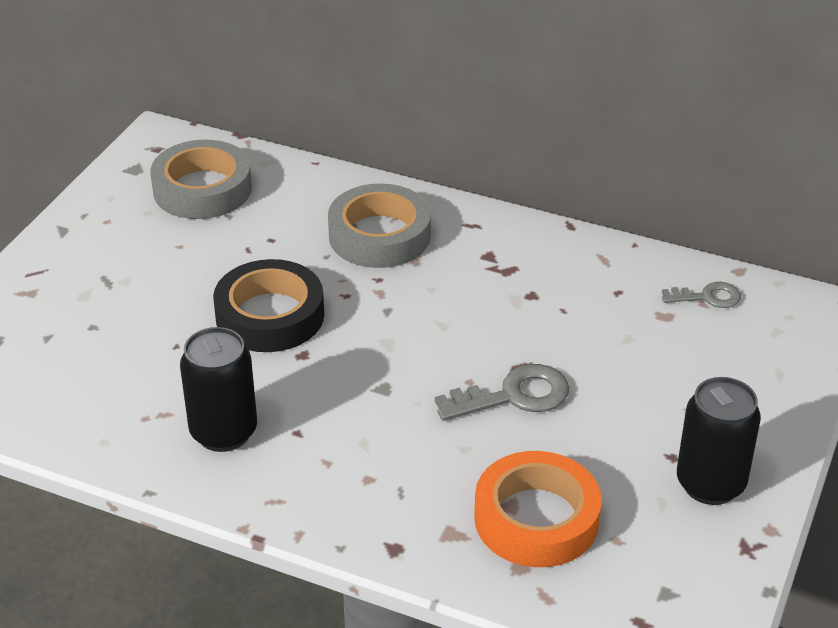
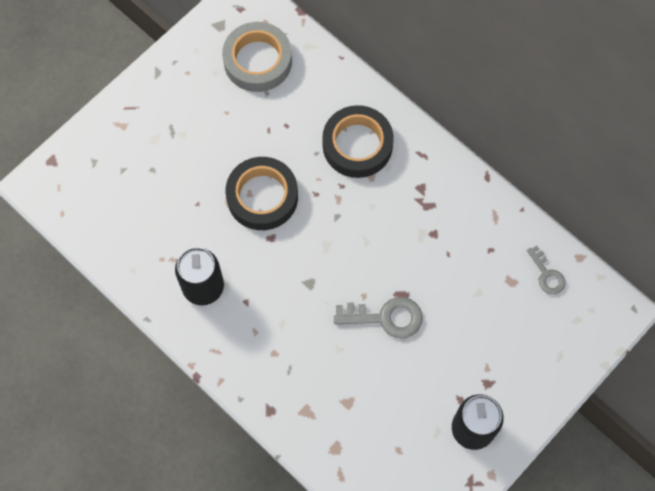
camera: 20 degrees right, 30 degrees up
(379, 235) = (357, 145): grey tape -> black tape
(536, 519) = (359, 418): orange tape -> none
(707, 297) = (547, 274): grey key -> grey key turned 45 degrees clockwise

